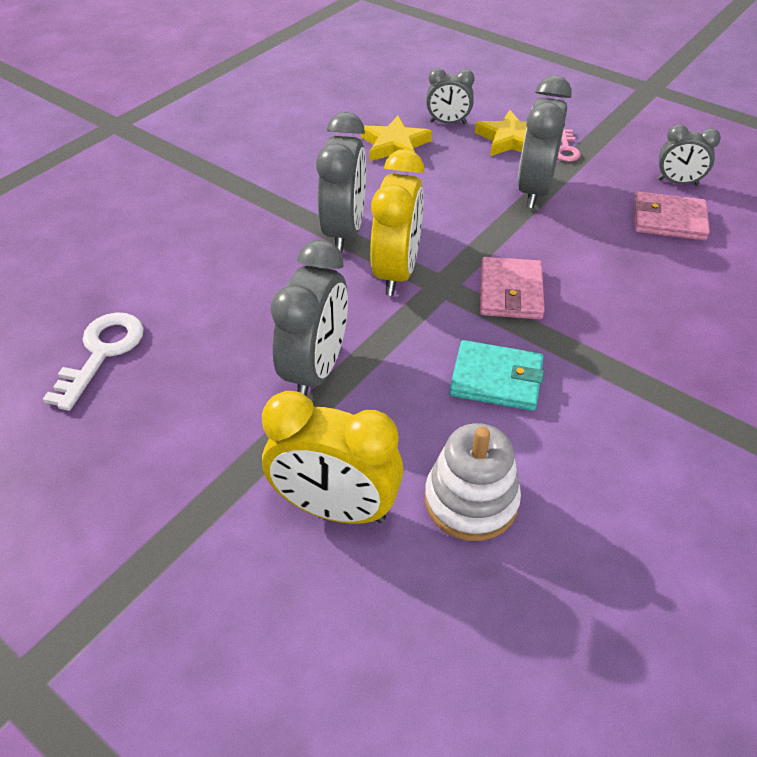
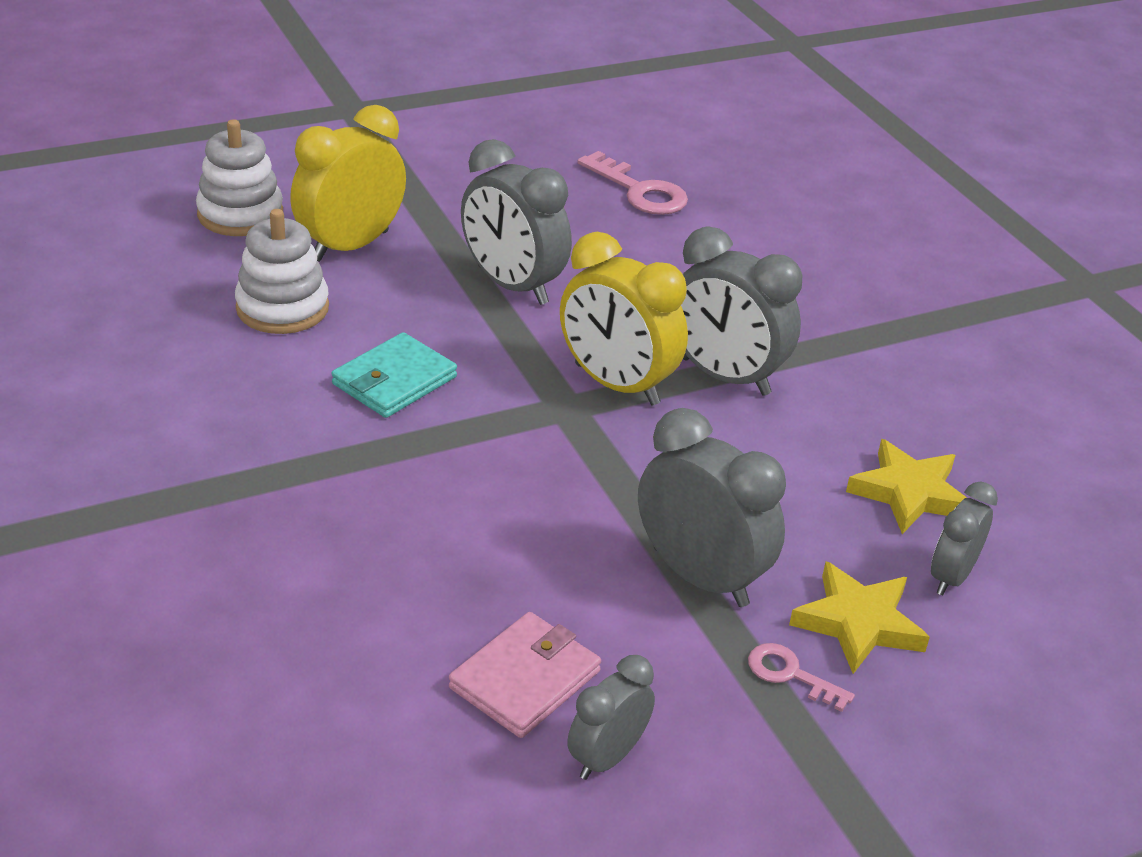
camera: 115 degrees right, 10 degrees down
(102, 353) = (639, 191): white key -> pink key
(344, 643) = (240, 214): none -> white stacking toy
(510, 292) = (510, 451): pink wallet -> none

